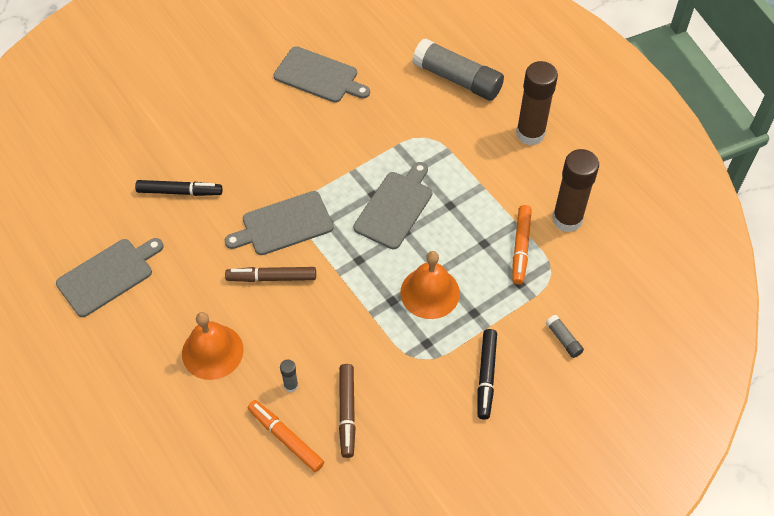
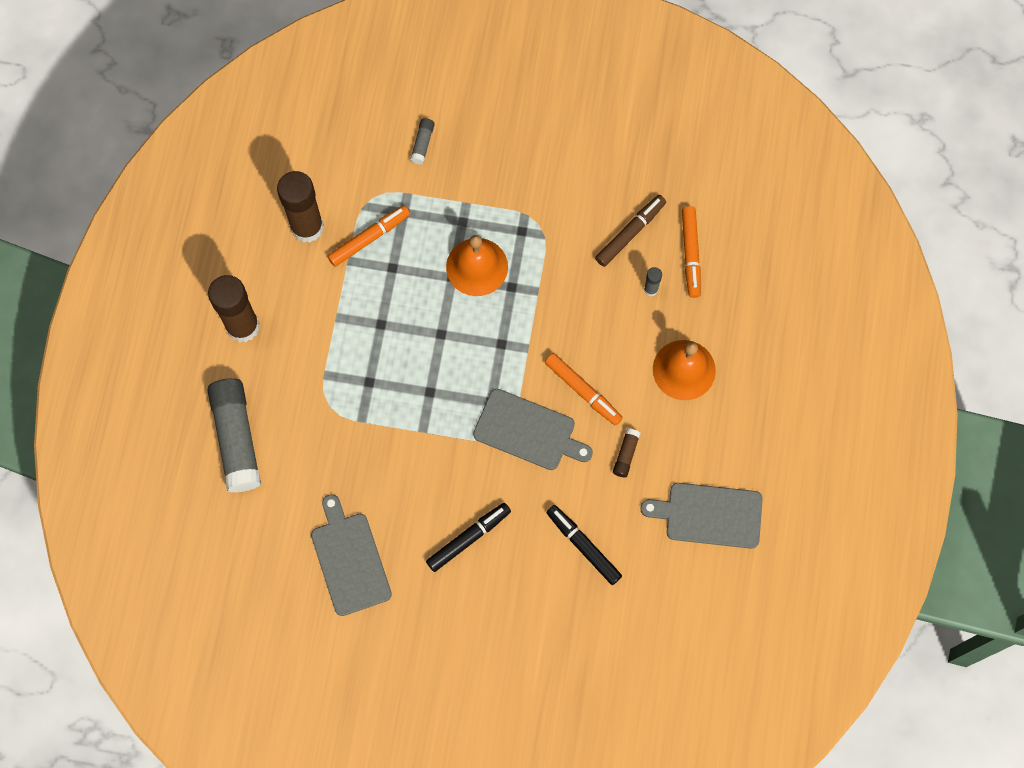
camera: 135 degrees left, 15 degrees up
(202, 264) = (625, 455): none -> brown glue stick
(271, 278) = (583, 391): brown marker -> orange marker
(395, 207) = (425, 363): grey cutting board -> none
(486, 376) = (506, 169): black marker -> black marker (469, 538)

